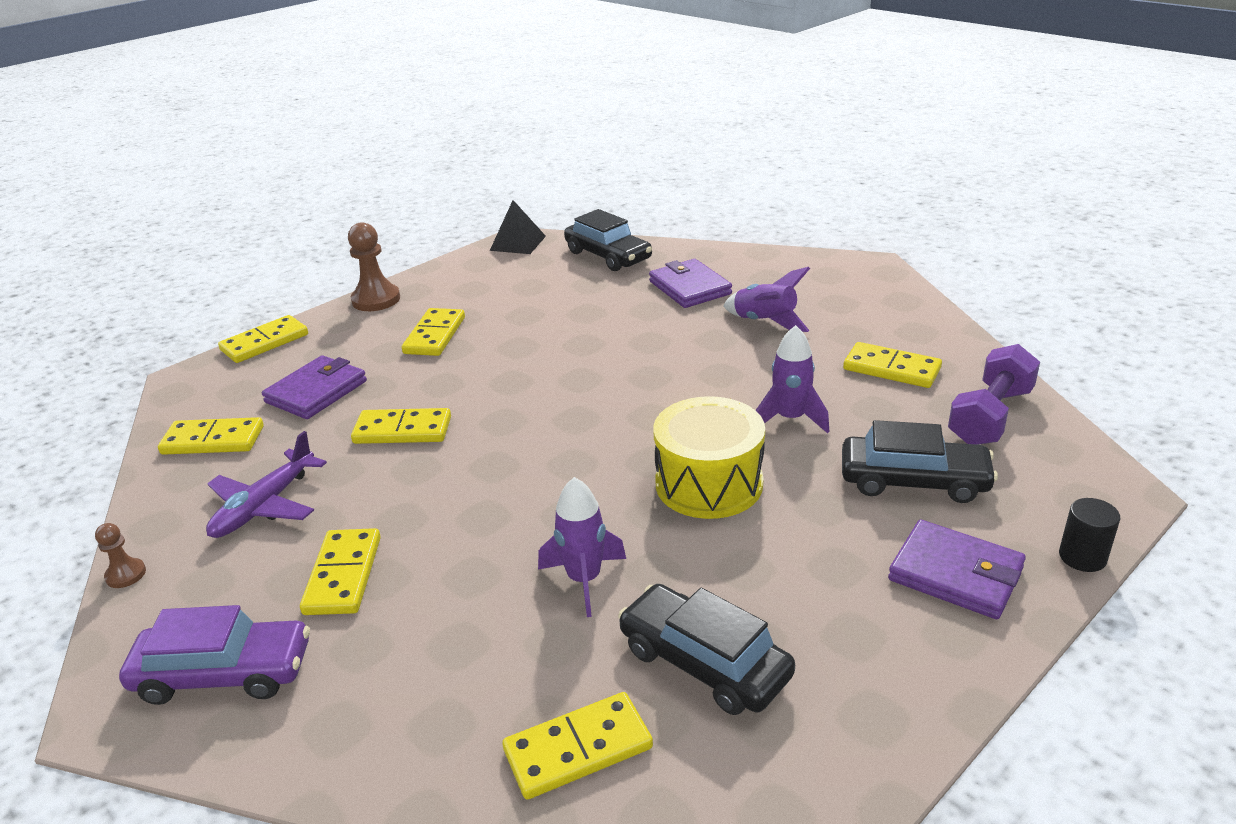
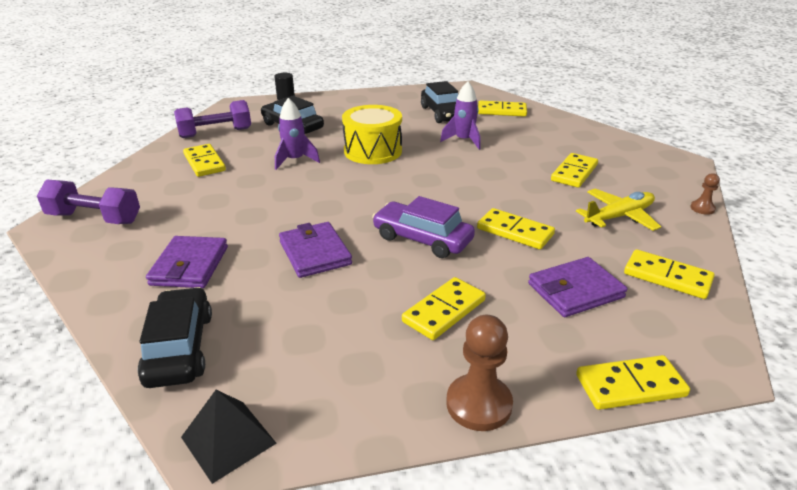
camera: 150 degrees left, 0 degrees up
(224, 673) = (634, 158): purple car -> purple car (422, 239)
(265, 506) = (619, 216): purple plane -> yellow plane
(765, 322) = (202, 213): purple rocket -> none
(851, 283) = (94, 218): none -> purple dumbbell
(955, 574) = (331, 106): purple wallet -> purple wallet (315, 253)

